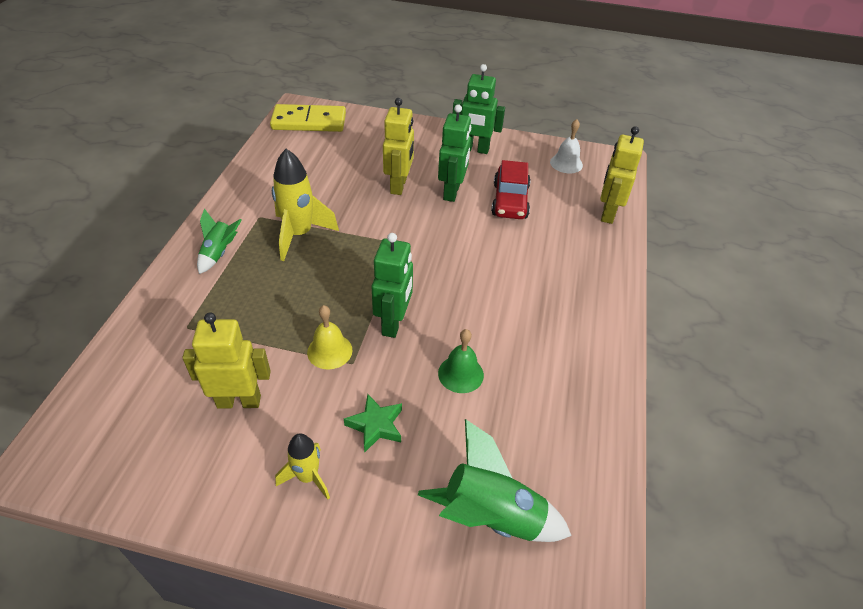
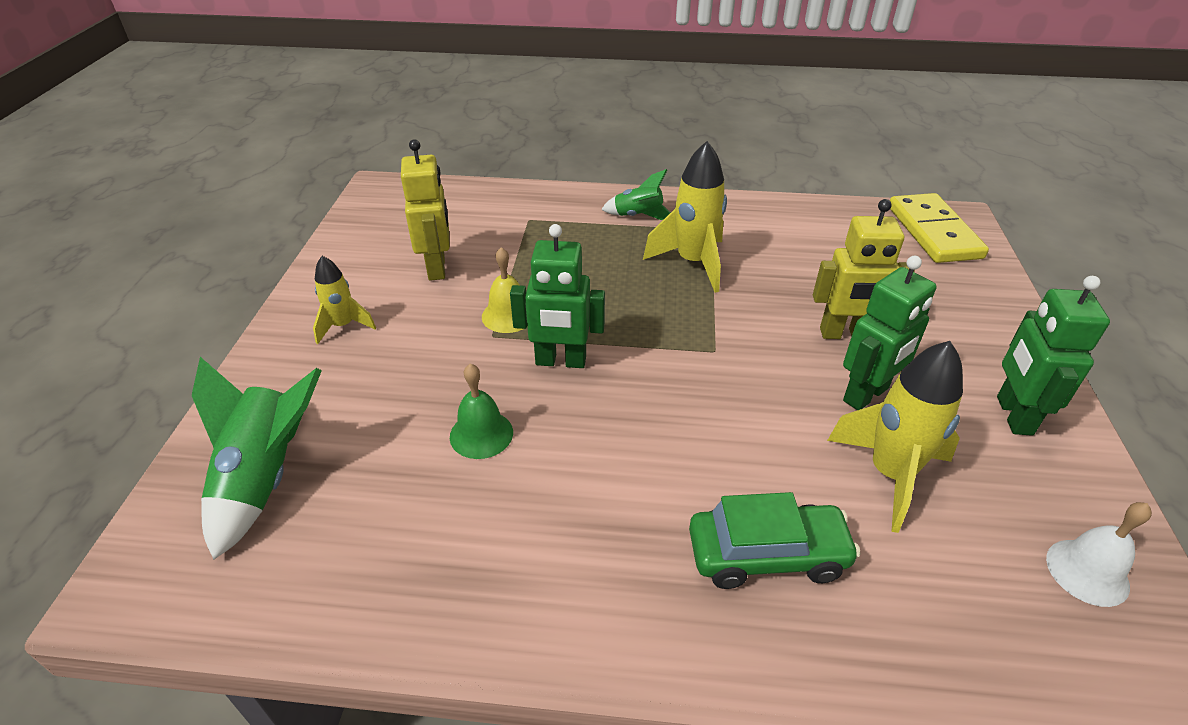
camera: 85 degrees right, 5 degrees down
(376, 425) = (402, 365): green star -> none
(452, 192) = (866, 395): green robot -> green robot turned 45 degrees counterclockwise
(510, 201) = (890, 474): red car -> yellow rocket
(559, 256) = (767, 555): none -> green car
(607, 213) = (952, 654): yellow robot -> none

